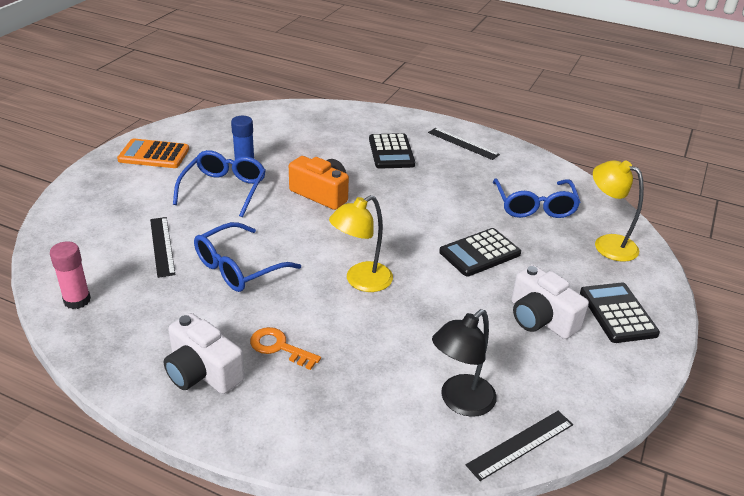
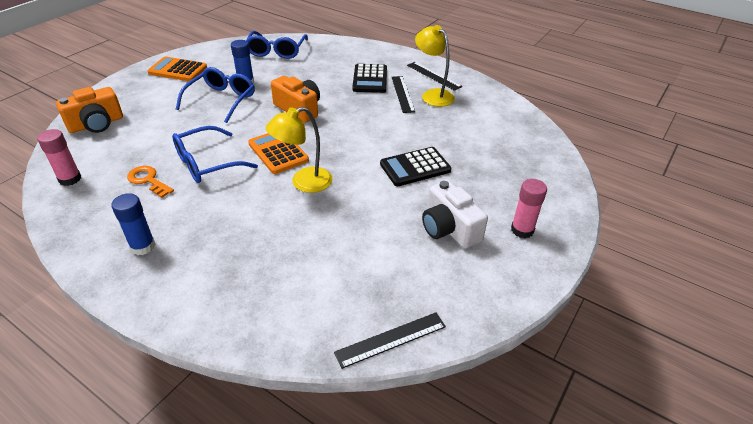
camera: 10 degrees right, 5 degrees up
(80, 230) = (96, 124): none -> orange camera
(162, 246) = (154, 141): black ruler -> black ruler (403, 94)
(202, 372) = (143, 246): white camera -> blue glue stick
(279, 347) = (214, 232): orange key -> orange key (148, 180)
(317, 247) = (278, 152): none -> orange calculator
(460, 402) = (350, 295): black lamp -> none
(534, 206) = (478, 131): blue glasses -> blue glasses (276, 51)
(607, 244) = (533, 168): yellow lamp -> yellow lamp (433, 95)
(617, 313) = (522, 230): black calculator -> pink glue stick

